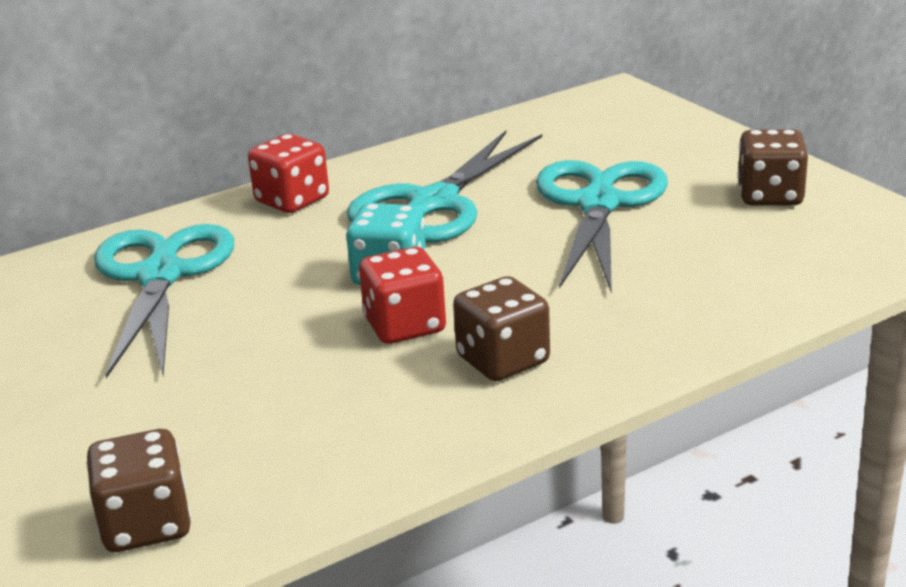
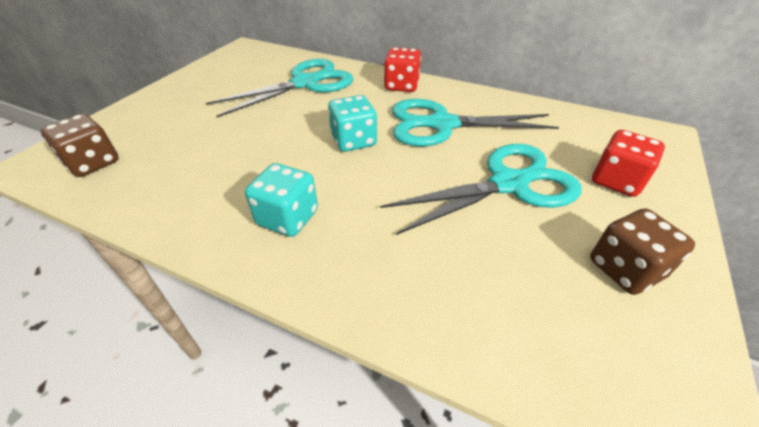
camera: 55 degrees right, 15 degrees up
(405, 326) = (304, 166): red dice -> red dice (616, 181)
(503, 360) = (287, 218): brown dice -> turquoise dice

